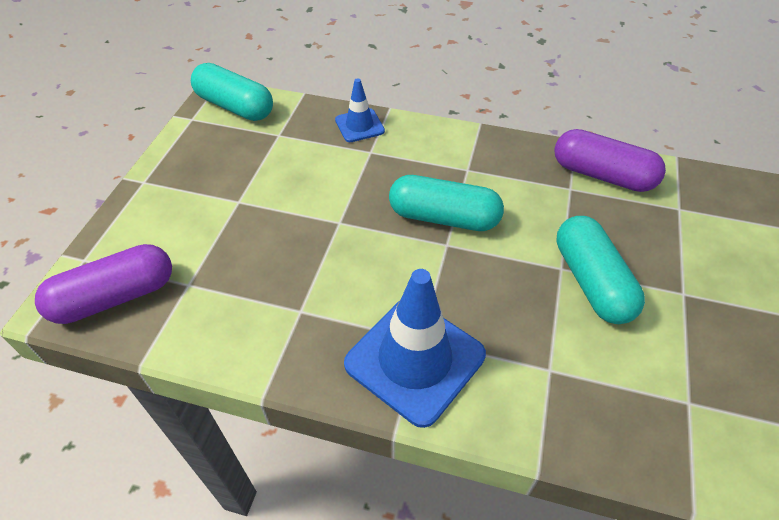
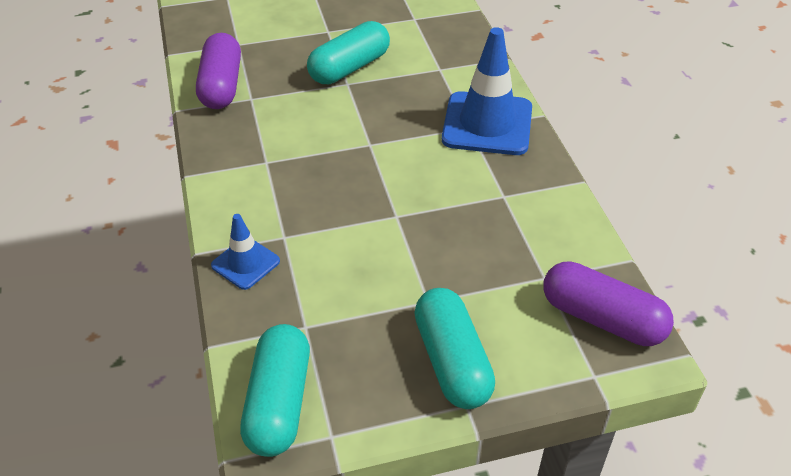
camera: 120 degrees left, 5 degrees down
(444, 217) = (340, 155): turquoise capsule -> turquoise capsule (452, 361)

